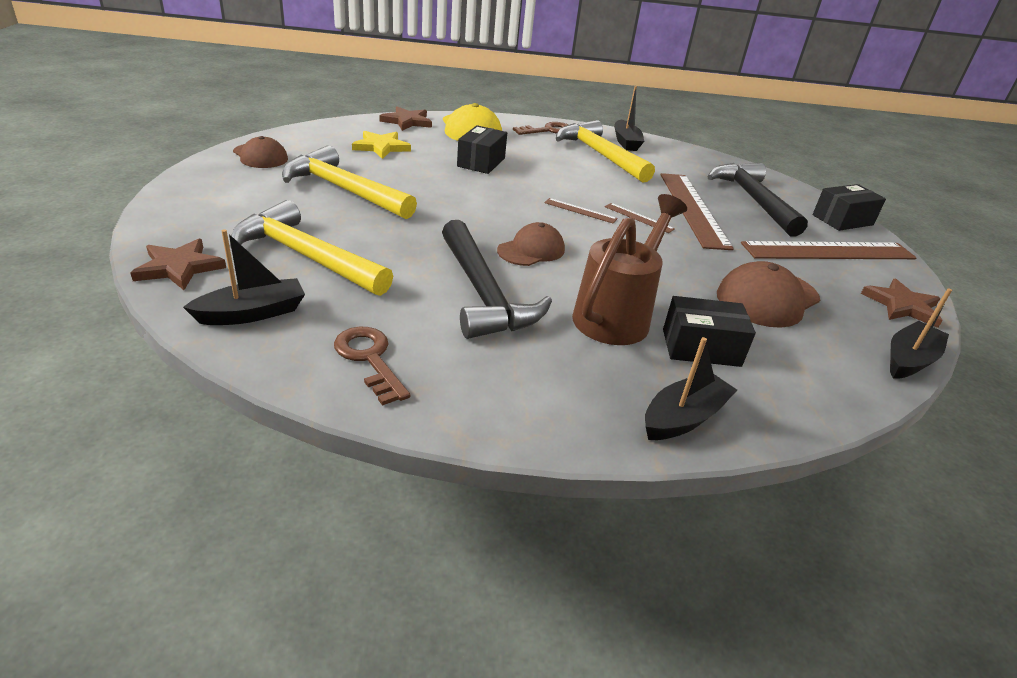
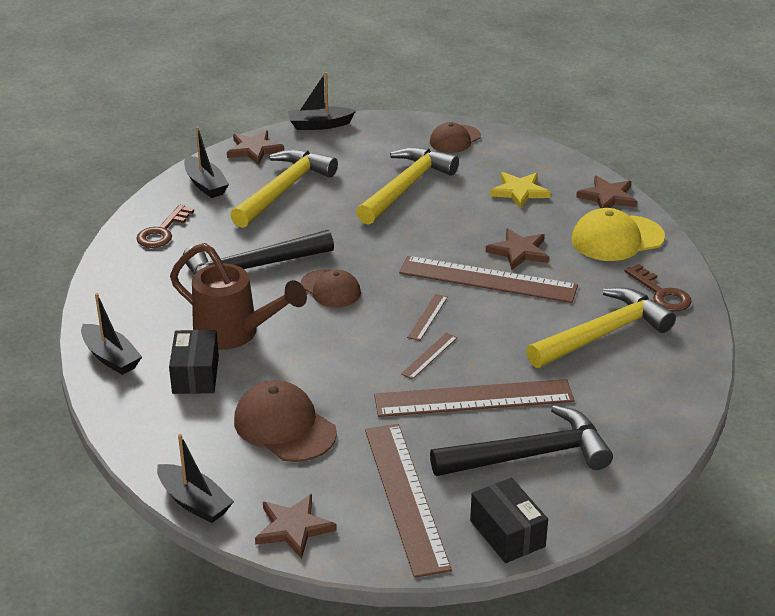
camera: 90 degrees right, 0 degrees up
(369, 359) = (162, 232): brown key -> brown key turned 150 degrees clockwise
(481, 162) = (519, 252): black box -> brown star
(523, 179) = (487, 280): none -> brown ruler
(626, 142) = (668, 358): black boat -> black boat (319, 125)

